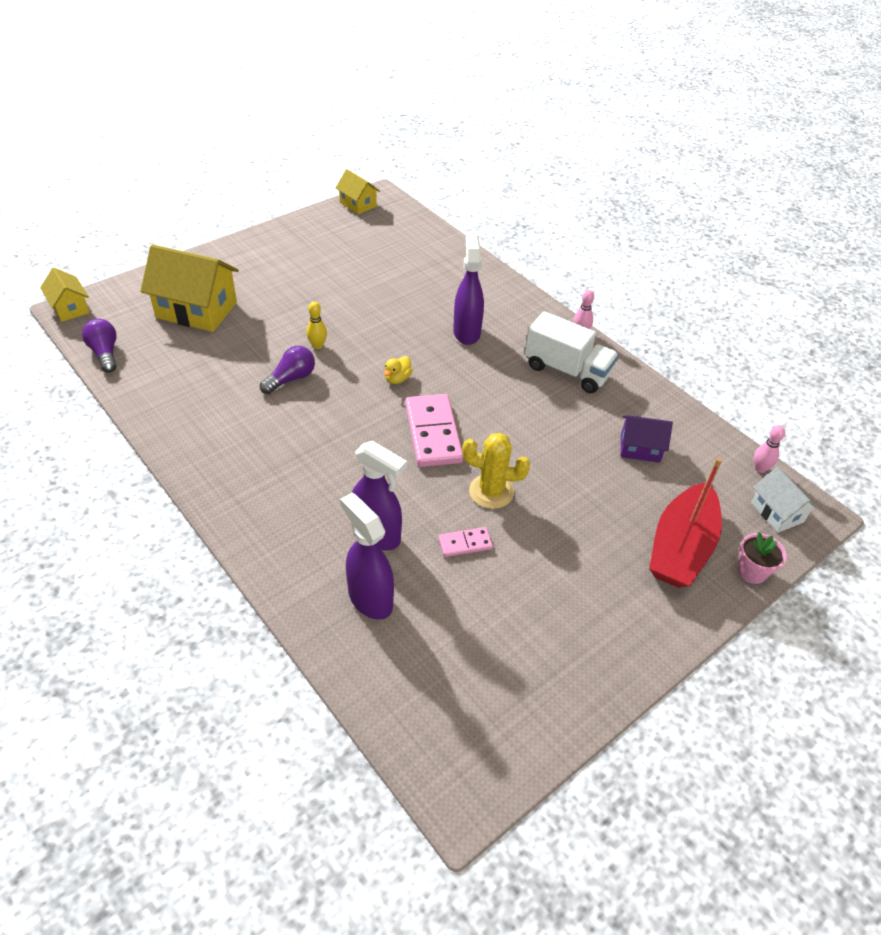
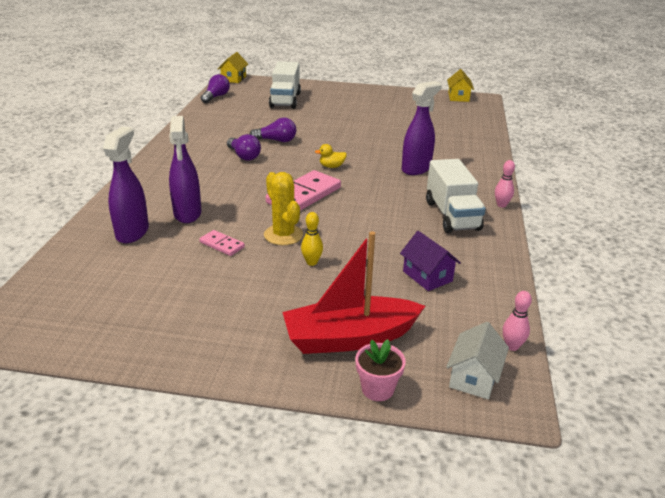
camera: 50 degrees right, 15 degrees down
(197, 310) = (285, 100): yellow house -> white truck
(297, 423) = (244, 156): none -> purple light bulb
(317, 345) = (316, 136): yellow bowling pin -> yellow bowling pin (311, 262)

